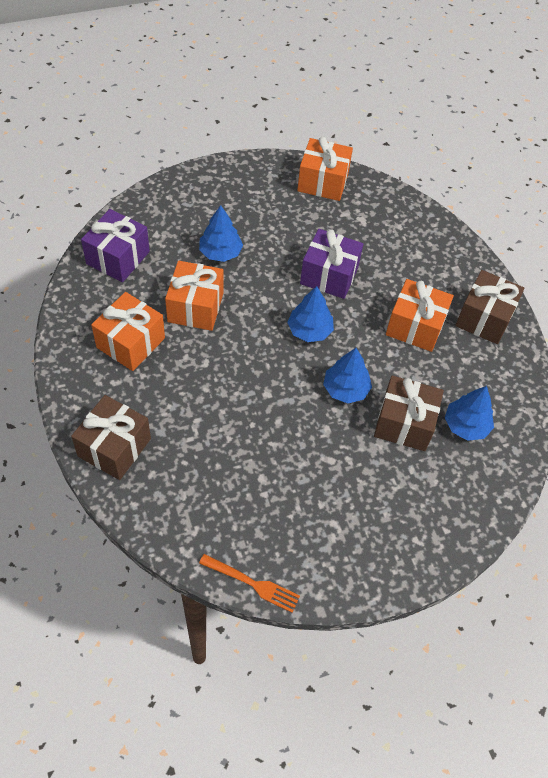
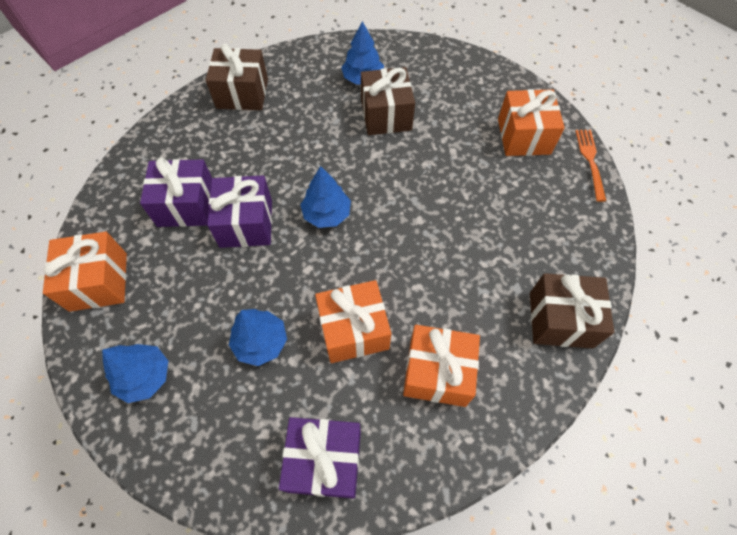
camera: 110 degrees left, 5 degrees up
(345, 389) = (377, 164): blue tree -> blue tree (144, 376)
(367, 245) = (186, 205): none -> purple gift
(415, 326) = (277, 137): orange gift -> orange gift (523, 136)

